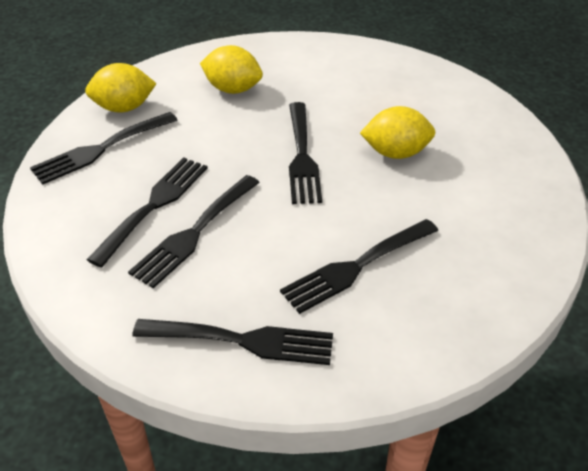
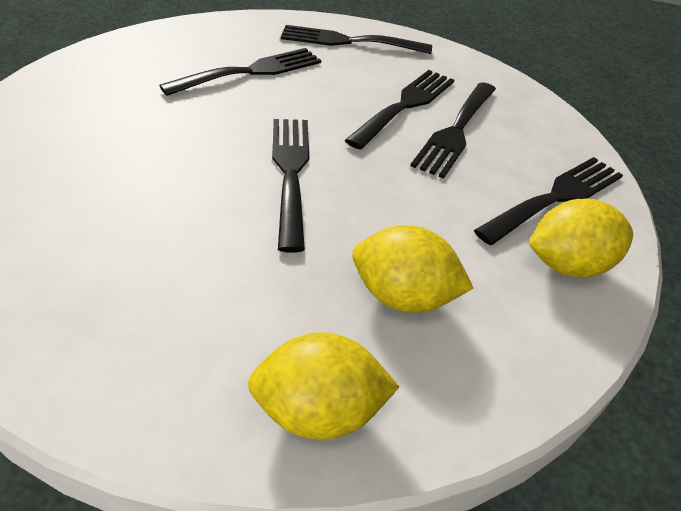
camera: 175 degrees right, 0 degrees up
(396, 153) = (163, 169): yellow lemon -> yellow lemon (319, 411)

